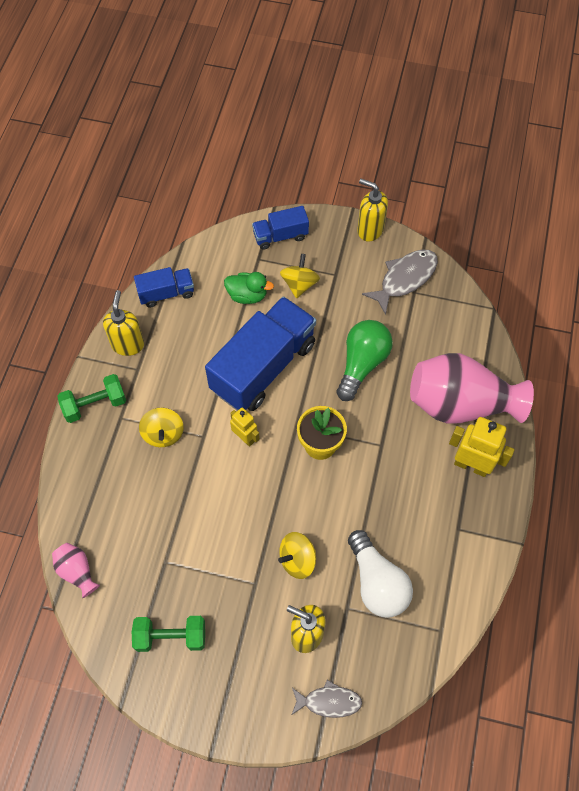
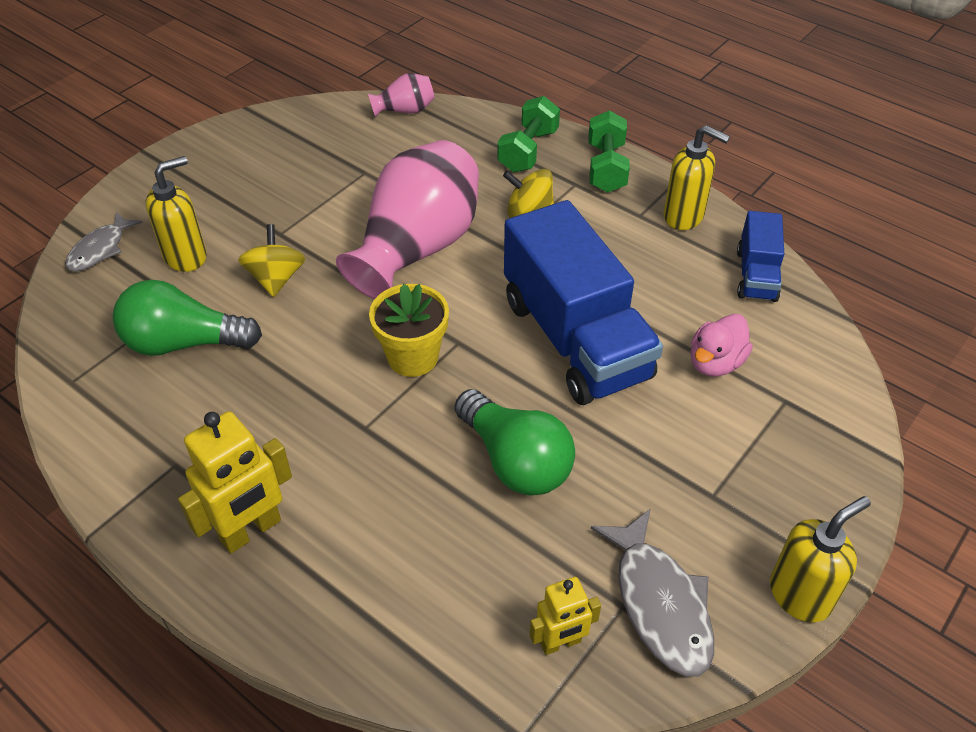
camera: 115 degrees right, 15 degrees down
(171, 637) = (280, 155): green dumbbell -> green dumbbell (528, 150)
(245, 437) = (475, 284): yellow robot -> yellow robot (561, 643)
(247, 295) = (715, 363): green duck -> pink duck
(280, 236) = (827, 447): blue truck -> none
(299, 284) = (711, 436): yellow spinning top -> none
(377, 582) = (184, 343): white light bulb -> green light bulb
(460, 404) = (361, 568): pink vase -> pink vase (417, 248)

